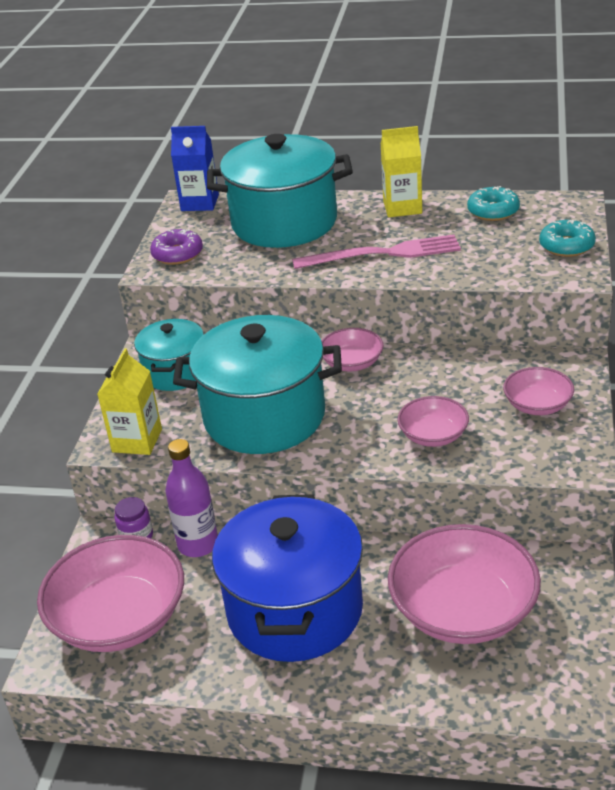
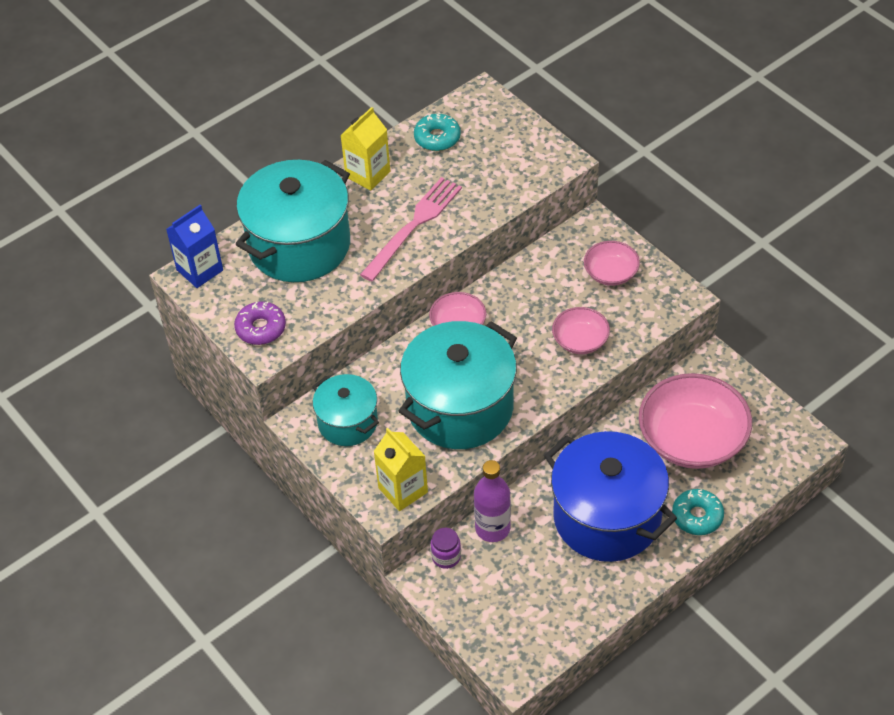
camera: 50 degrees left, 15 degrees up
(119, 618) = (516, 611): pink bowl -> none
(566, 246) = (525, 139): turquoise donut -> turquoise donut (697, 516)

